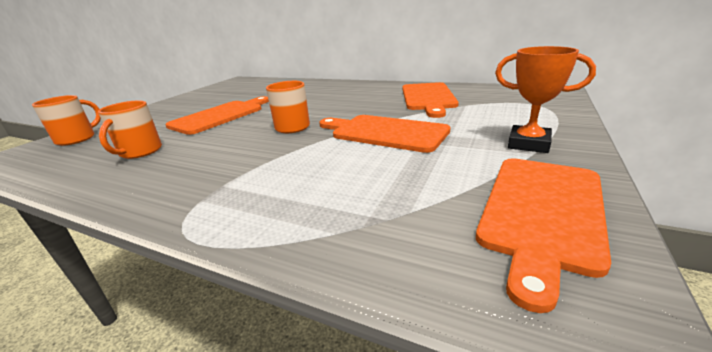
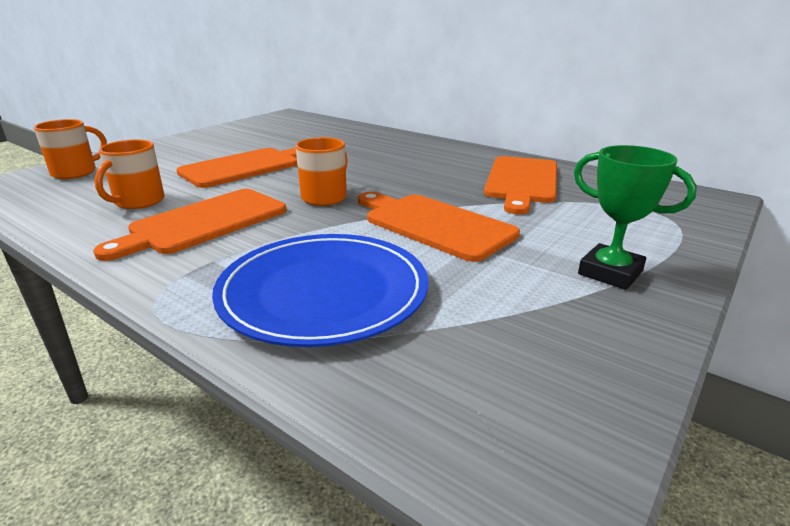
camera: 10 degrees right, 0 degrees up
(327, 193) = (323, 292): none -> blue plate
(528, 144) = (610, 273): orange trophy -> green trophy
(542, 212) = (560, 362): orange cutting board -> orange cutting board (204, 223)

